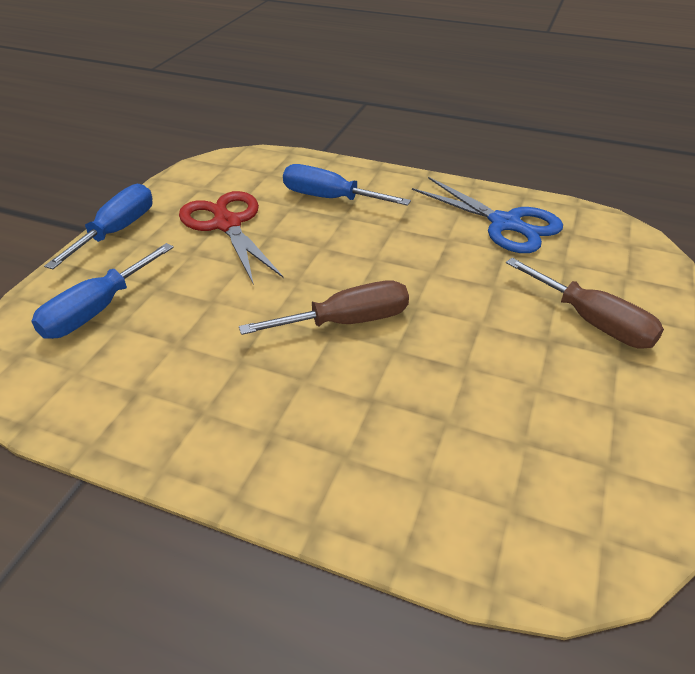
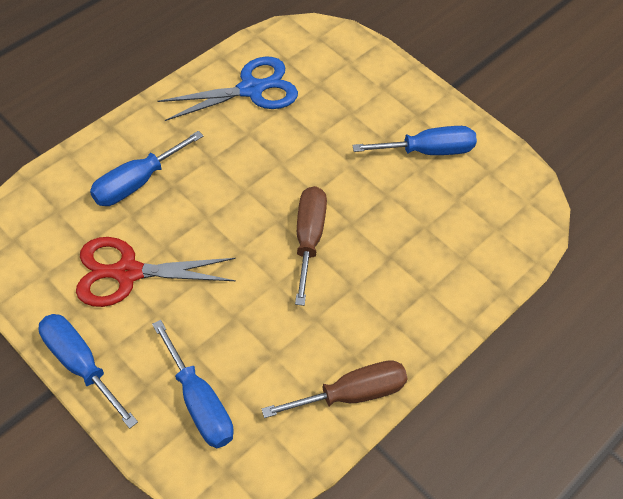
camera: 70 degrees left, 15 degrees up
(573, 385) = (428, 151): none -> blue screwdriver
(592, 322) = (382, 108): brown screwdriver -> brown screwdriver (352, 394)

